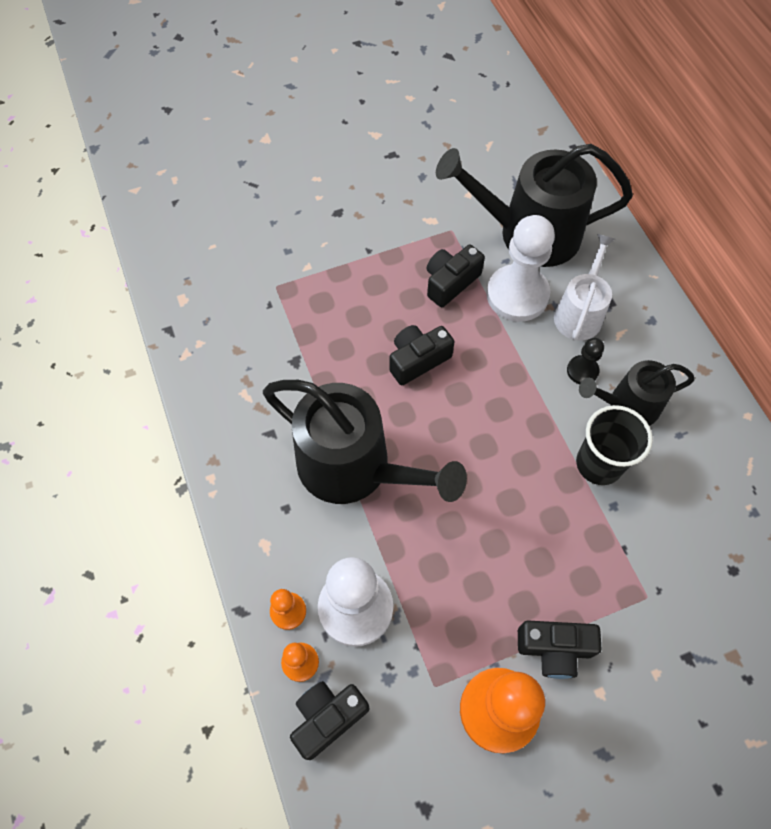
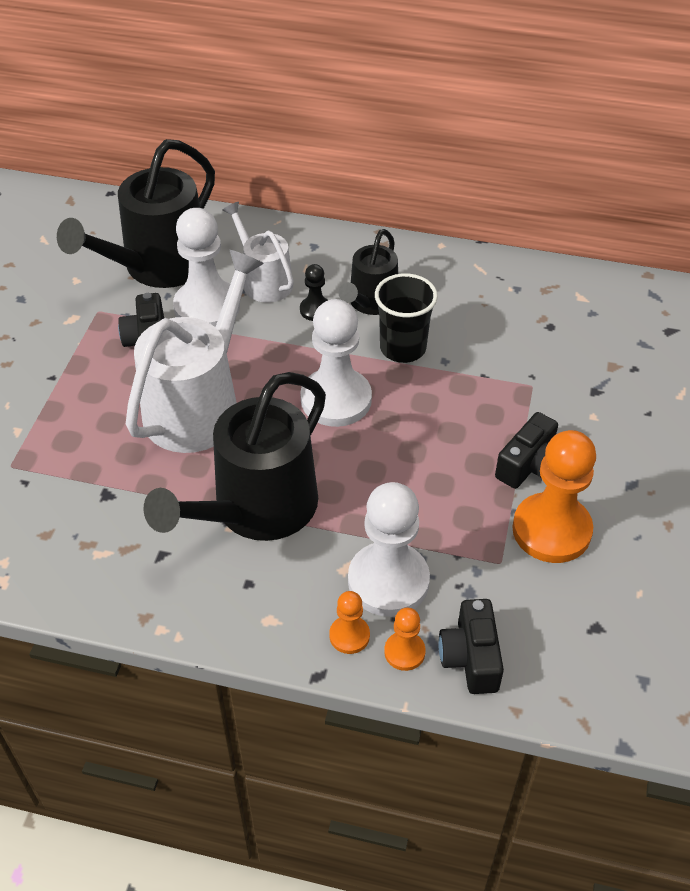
camera: 55 degrees left, 15 degrees down
(354, 467) = (256, 509): black watering can -> black watering can turned 150 degrees clockwise
(417, 360) = (198, 406): black camera -> white watering can
(501, 450) = (336, 399): none -> white pawn

